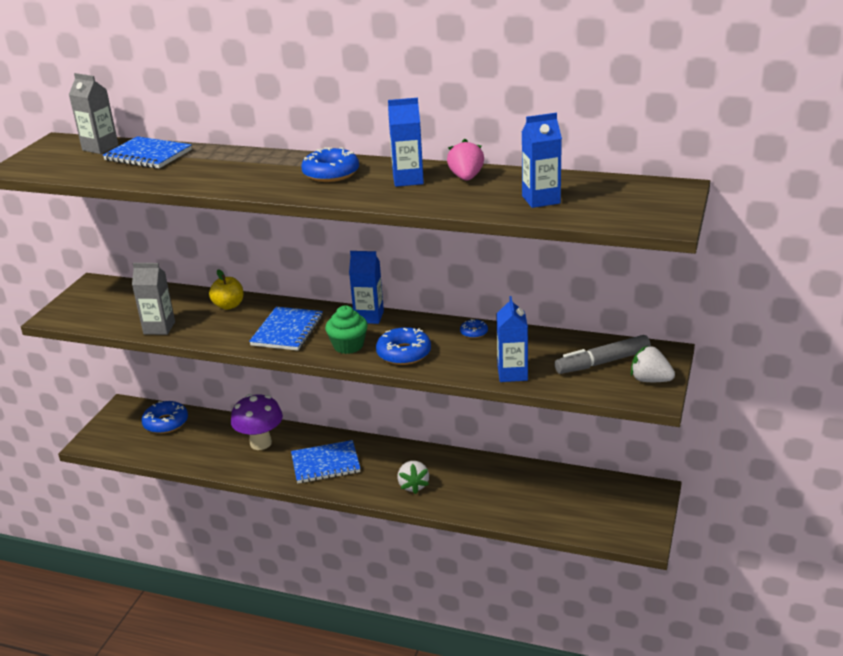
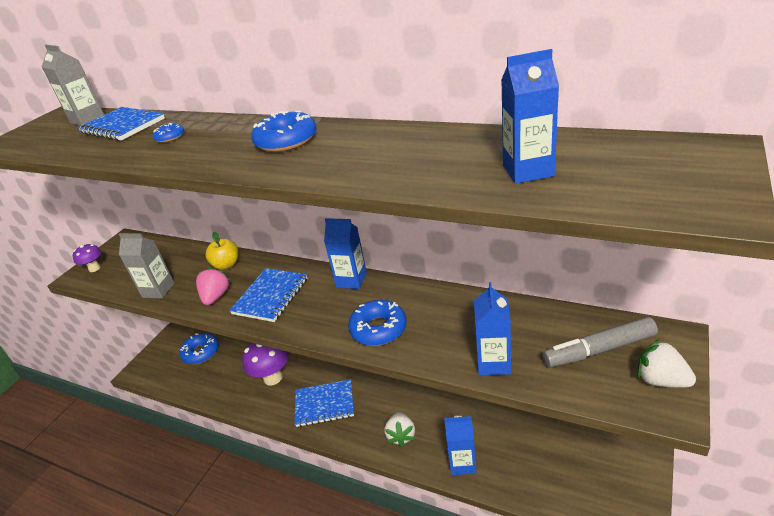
camera: 10 degrees right, 5 degrees up
(71, 310) = (94, 268): none -> purple mushroom
(348, 346) = (324, 317): green cupcake -> none
(408, 180) = (367, 146): blue carton -> blue carton (462, 463)
(466, 178) = (436, 142): pink strawberry -> pink strawberry (216, 297)
(474, 332) = (454, 302): blue donut -> blue donut (170, 137)

